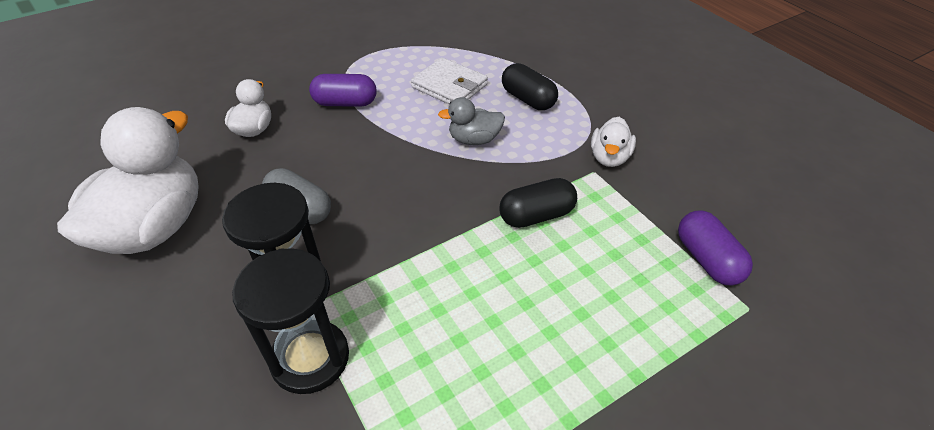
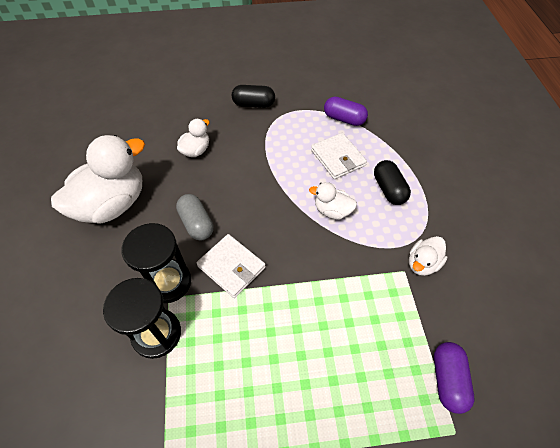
camera: 25 degrees right, 10 degrees up
(345, 103) = (261, 148): purple capsule -> purple capsule (344, 119)
(377, 240) = (231, 267): none -> white wallet
(474, 140) = (332, 211): grey duck -> white duck
(536, 215) = (343, 291): black capsule -> black capsule (253, 104)

